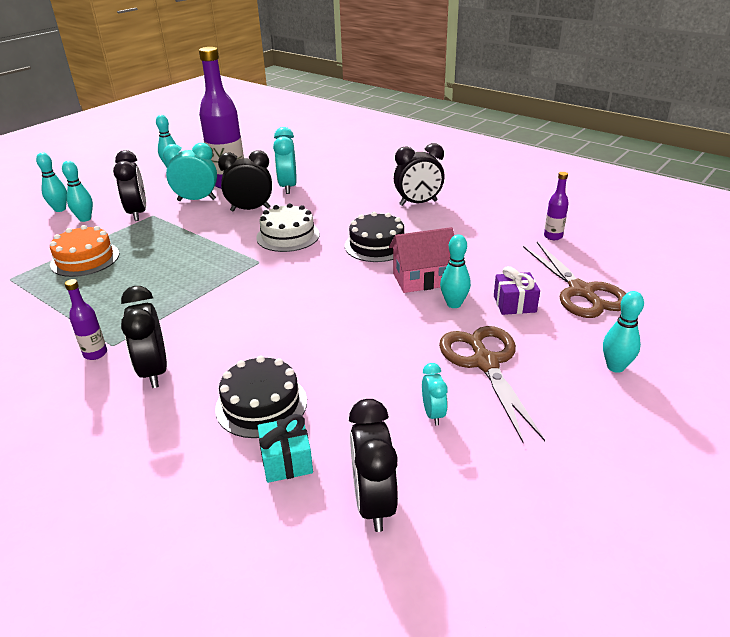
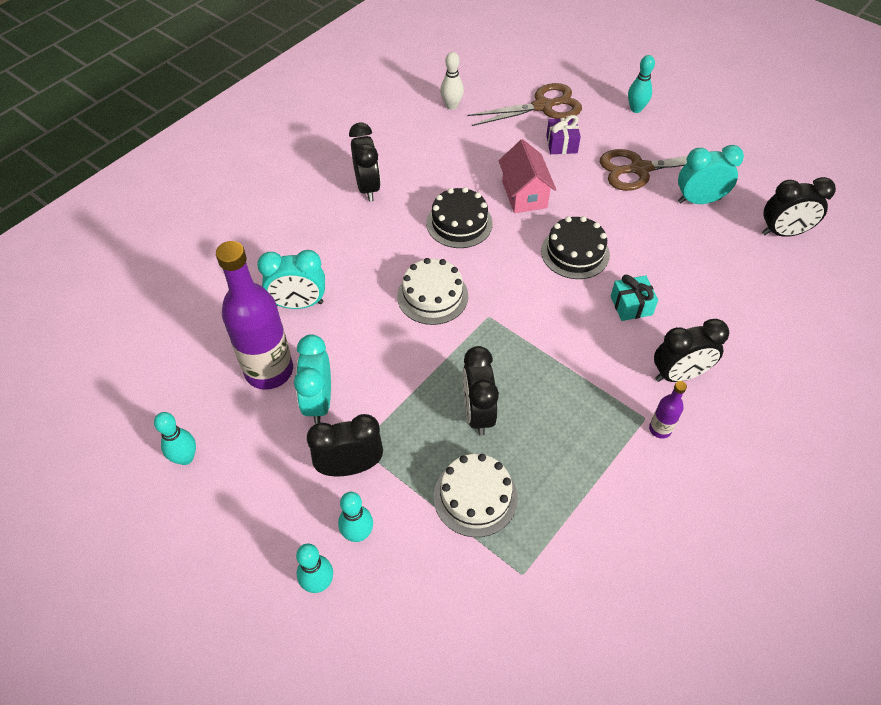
camera: 90 degrees left, 20 degrees up
(85, 259) = (475, 497): orange cake -> white cake
(250, 209) = (359, 337): black clock -> black clock (478, 413)
(261, 404) = (707, 295): black cake -> black cake (575, 252)
(286, 460) = (759, 276): turquoise gift -> turquoise gift (631, 305)
(433, 414) = (699, 200): turquoise clock -> turquoise clock, size x1.79
(454, 304) = (563, 178): turquoise bowling pin -> none
(553, 236) = (451, 106): purple bottle -> white bowling pin

